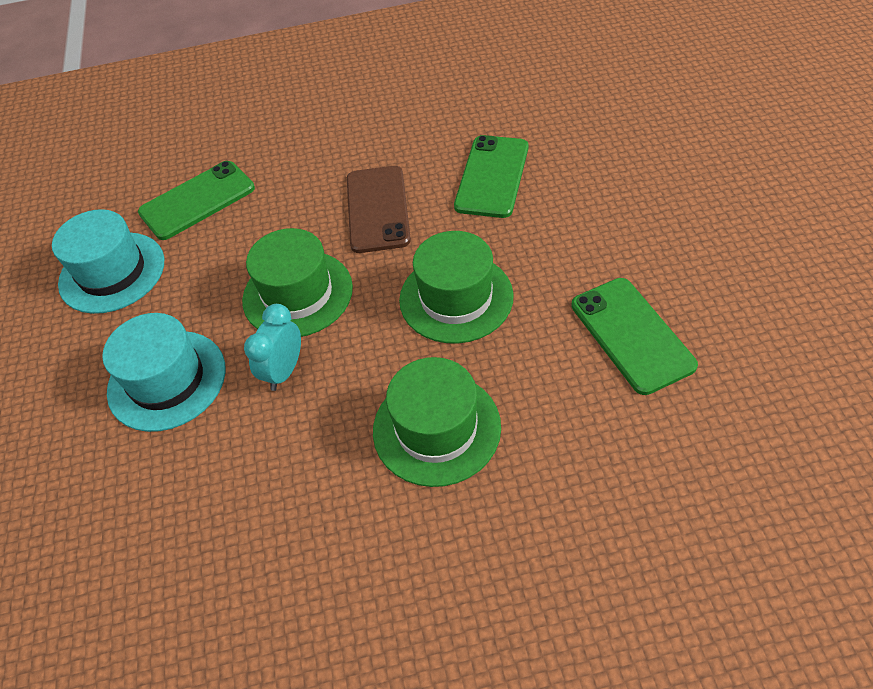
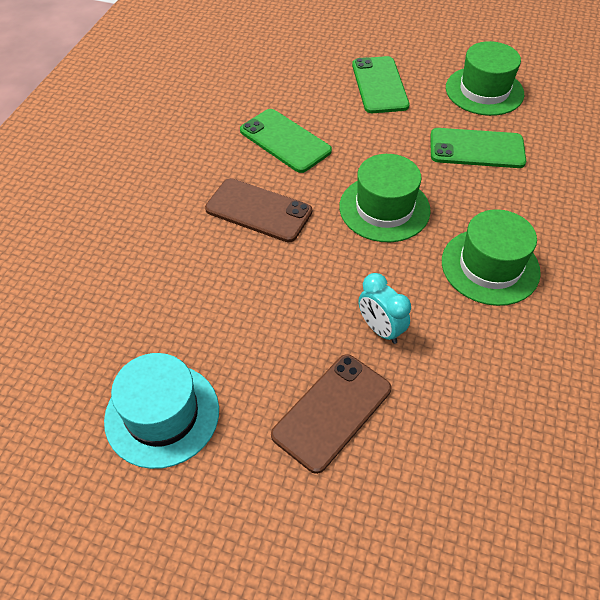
camera: 65 degrees left, 0 degrees up
(167, 380) = (332, 412): turquoise hat -> brown phone
(197, 200) = (129, 318): green phone -> green phone (379, 85)
(297, 294) = (306, 291): green hat -> green hat (484, 91)

